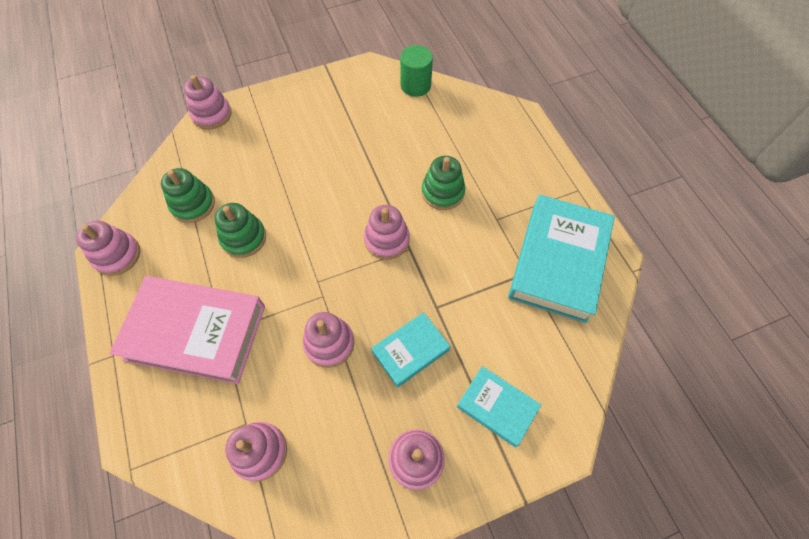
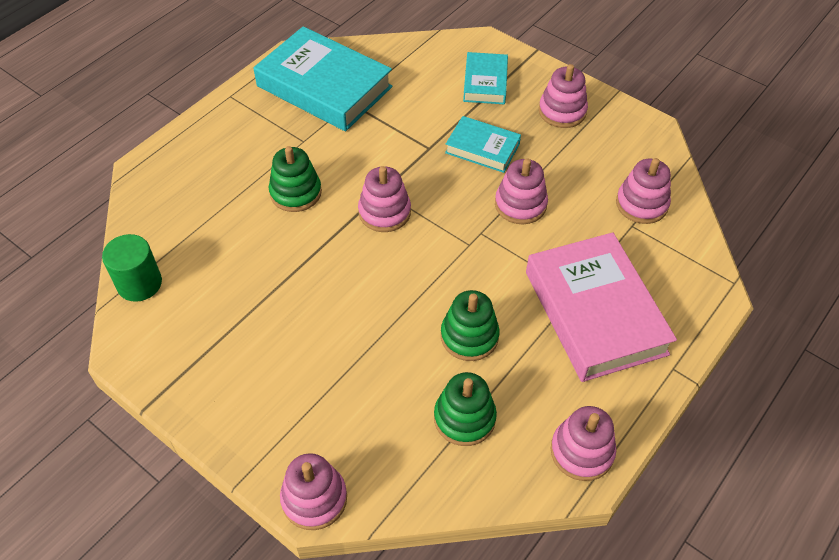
camera: 120 degrees left, 10 degrees down
(558, 262) = (324, 86): turquoise book -> turquoise book turned 45 degrees clockwise

